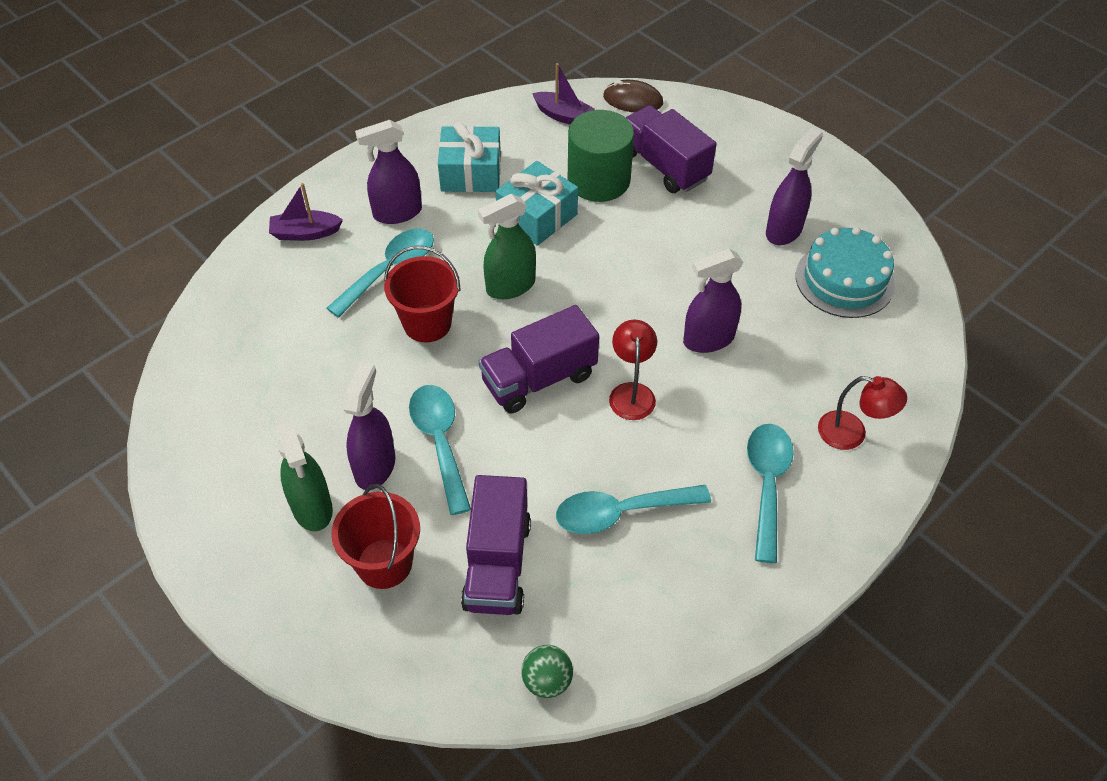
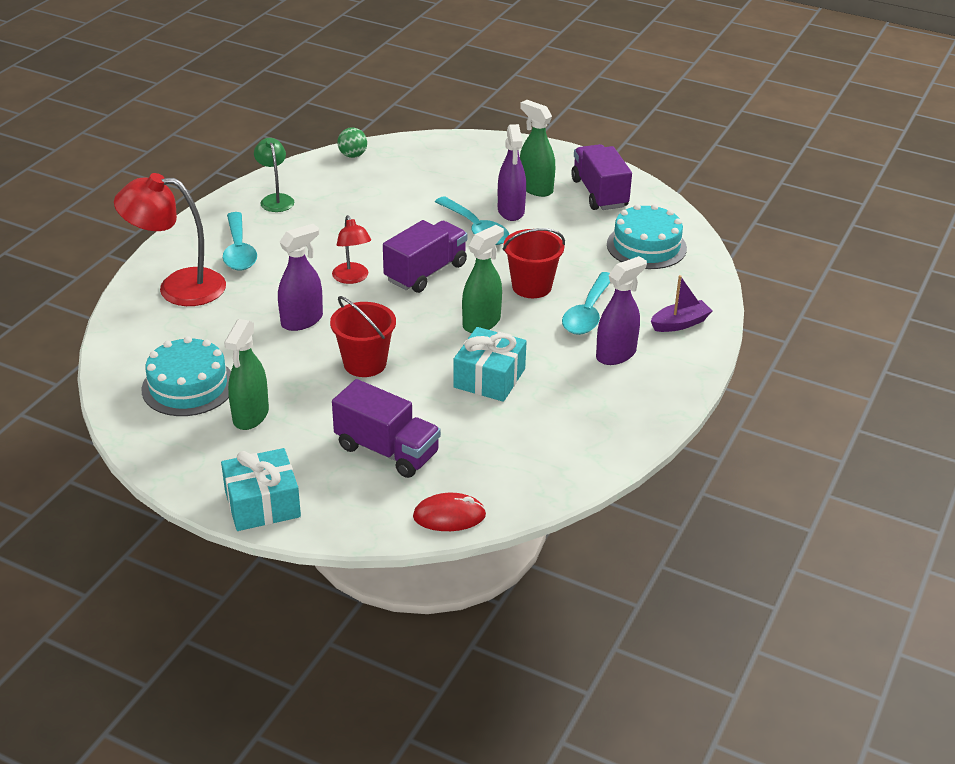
camera: 160 degrees right, 15 degrees down
(251, 353) = (646, 246): none -> turquoise cake
(384, 563) = (473, 176): red bucket -> red bucket (365, 363)
(471, 173) = (574, 401): turquoise gift -> turquoise gift (262, 504)
(497, 564) = (405, 188): purple truck -> purple truck (599, 193)
(563, 116) = (517, 479): purple boat -> none
(598, 180) = (447, 422): green cylinder -> none
(621, 512) = (336, 221): turquoise spoon -> none
(633, 100) = (449, 516): brown mouse -> red mouse
(697, 590) = (275, 199): none -> green lamp
(784, 230) = (250, 416): purple spray bottle -> green spray bottle
(852, 434) = (178, 287): red lamp -> red lamp, size x1.77

